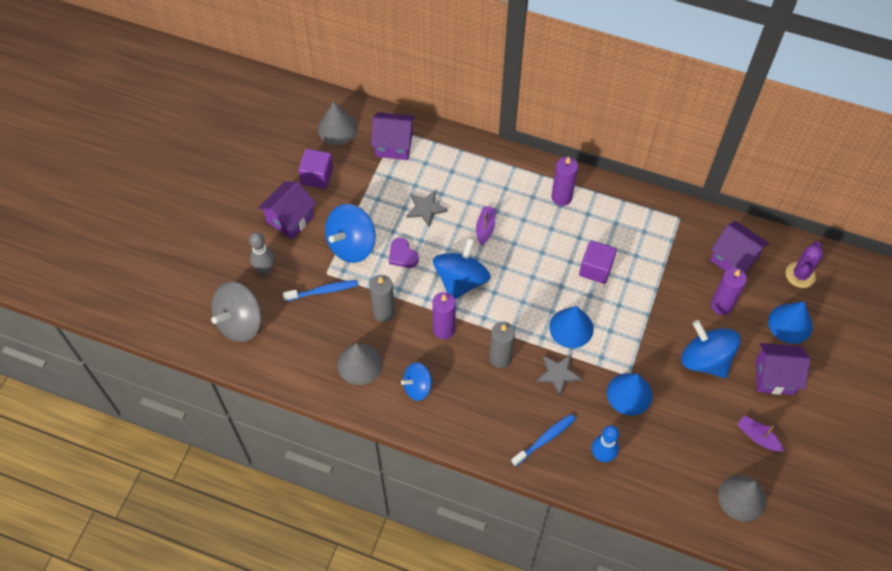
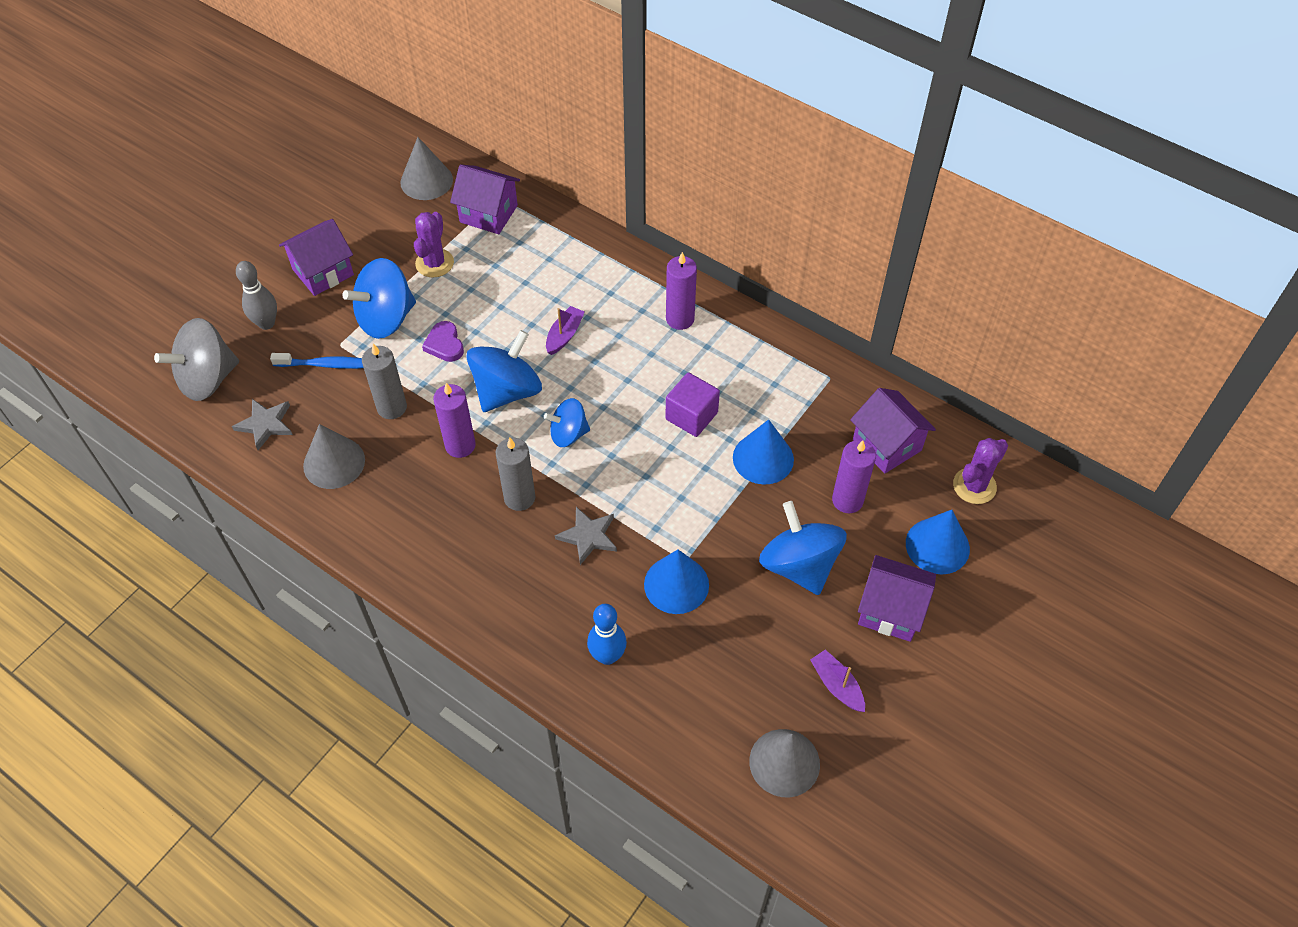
camera: 15 degrees right, 5 degrees down
(317, 176) = (378, 230): purple cube -> none
(370, 193) = (434, 263): none -> purple cactus
(417, 387) = (396, 508): blue spinning top -> blue spinning top (568, 434)
(425, 209) = (497, 296): grey star -> grey star (265, 424)
(545, 439) = (538, 615): blue toothbrush -> none
(571, 328) = (629, 482): blue cone -> blue cone (763, 458)

